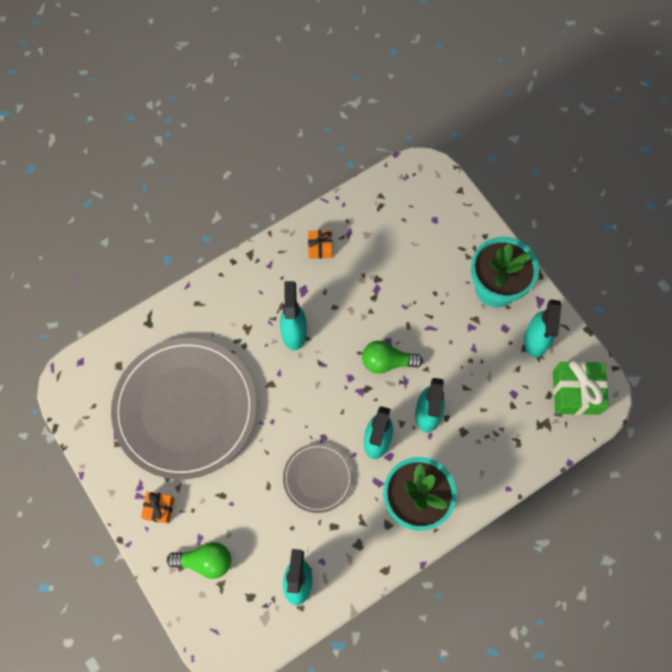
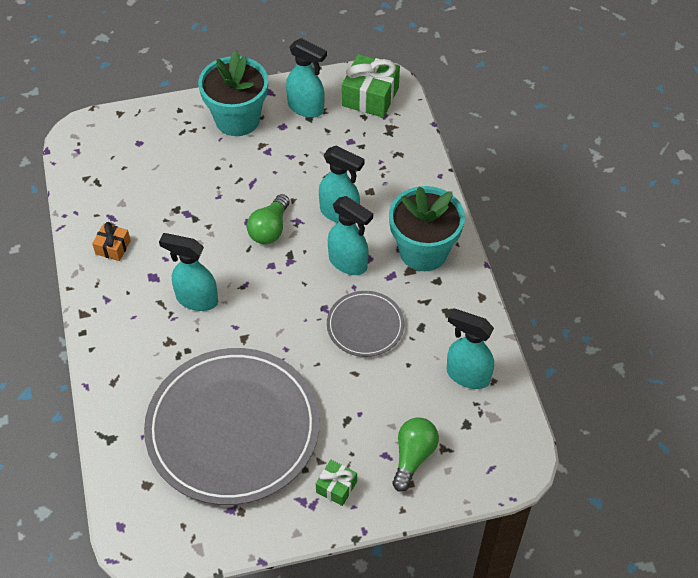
camera: 70 degrees left, 15 degrees down
(159, 509) = (336, 487): orange gift -> green gift

